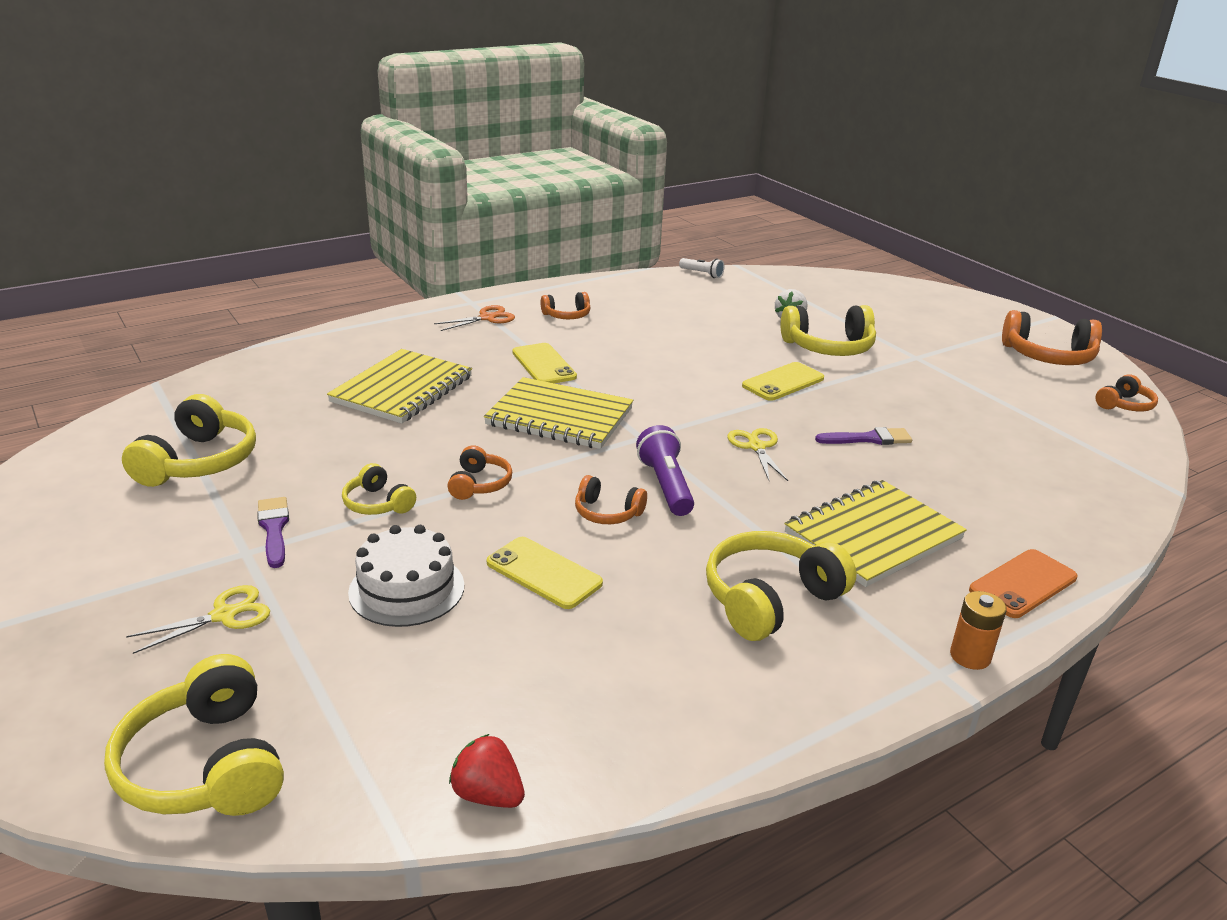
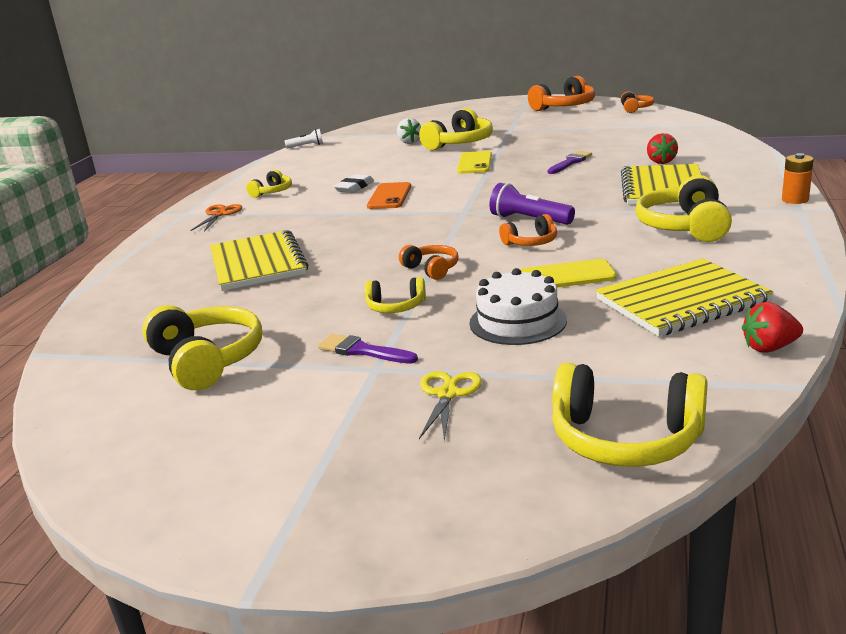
camera: 40 degrees left, 5 degrees down
(543, 365) = (321, 214): yellow phone -> none
(559, 417) = (396, 226): yellow notebook -> yellow notebook (682, 301)
(567, 315) = (272, 192): orange headphones -> yellow headphones
(630, 349) = (354, 187): none -> white eraser
(756, 447) = (530, 188): yellow scissors -> none
(960, 499) = (661, 162): none -> red strawberry
(1023, 584) = (752, 172): orange phone -> orange phone (389, 196)

